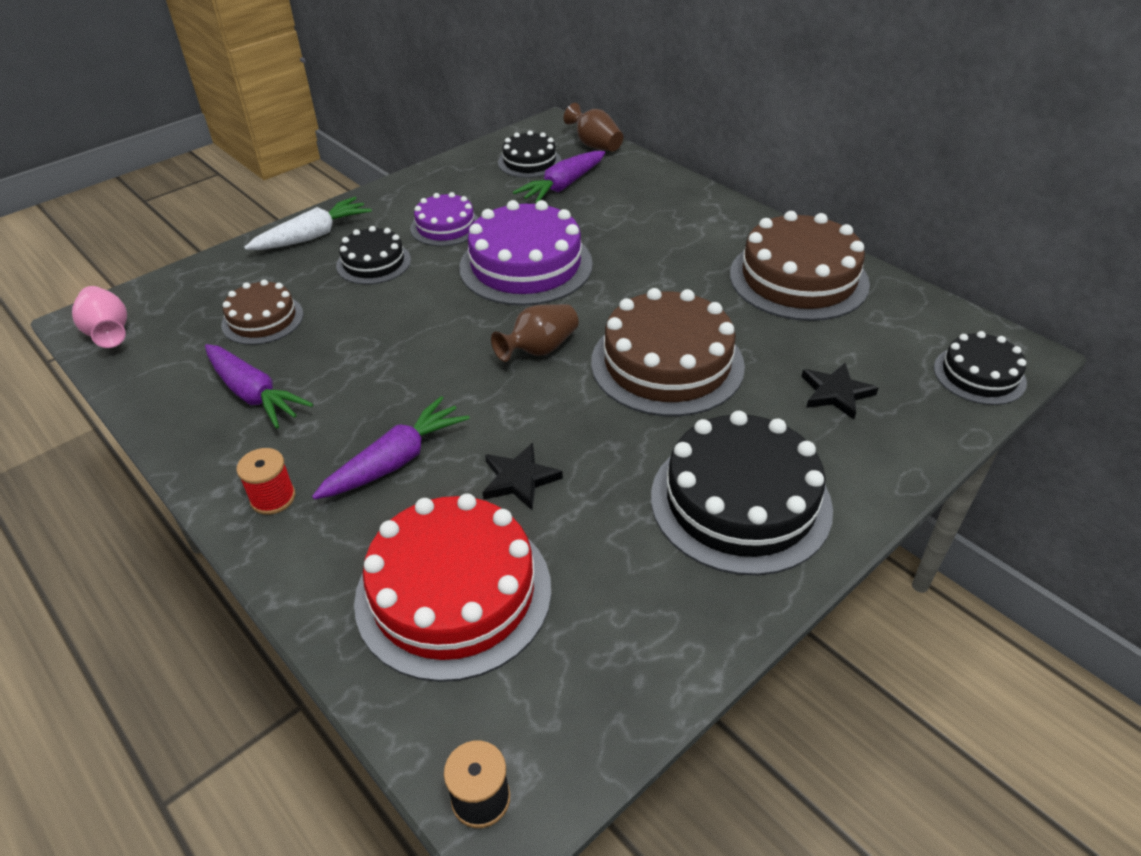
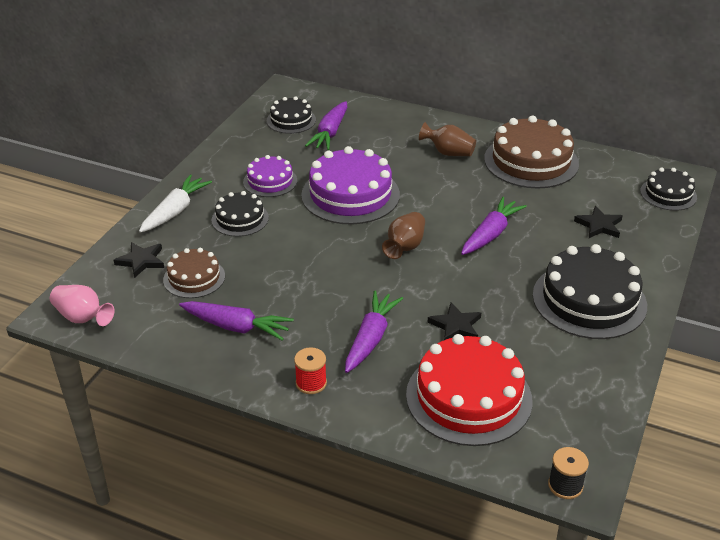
camera: 25 degrees left, 5 degrees down
(226, 284) = (141, 261): none -> black star
(595, 145) = (329, 98): brown vase -> brown vase (448, 153)
(667, 363) = (491, 234): brown cake -> purple carrot

